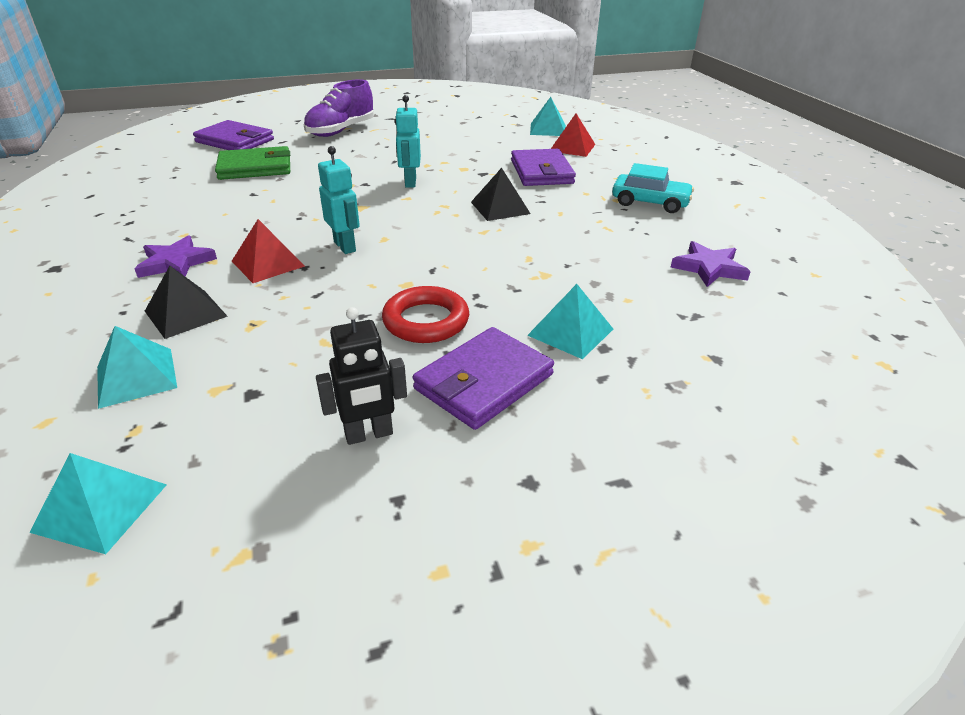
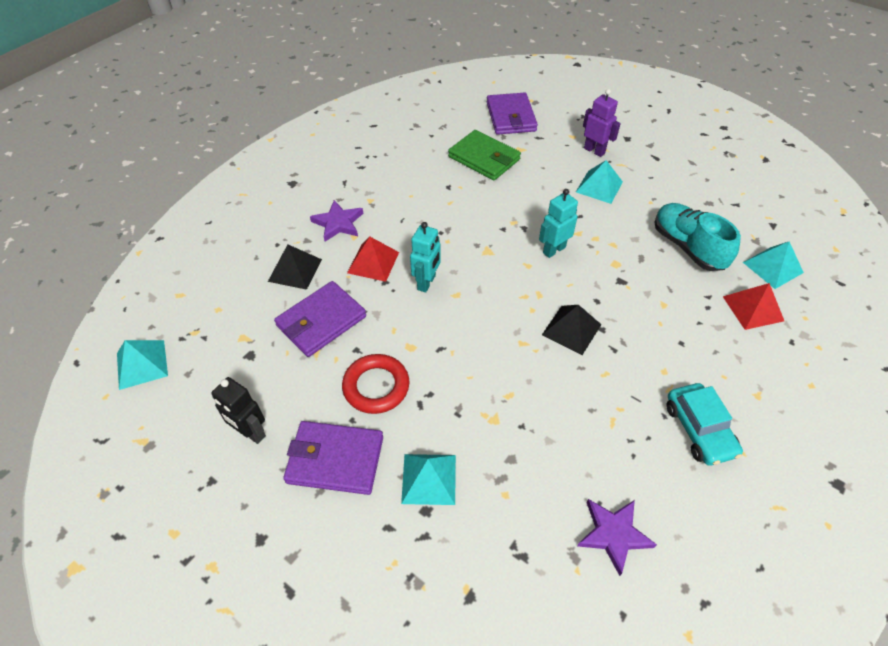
camera: 55 degrees right, 15 degrees up
(136, 377) = (230, 298): turquoise pyramid -> turquoise pyramid (599, 186)
(341, 131) = (594, 150): purple shoe -> purple robot
(489, 142) = (687, 247): none -> turquoise shoe
(541, 172) = (670, 317): purple wallet -> purple wallet (321, 321)

